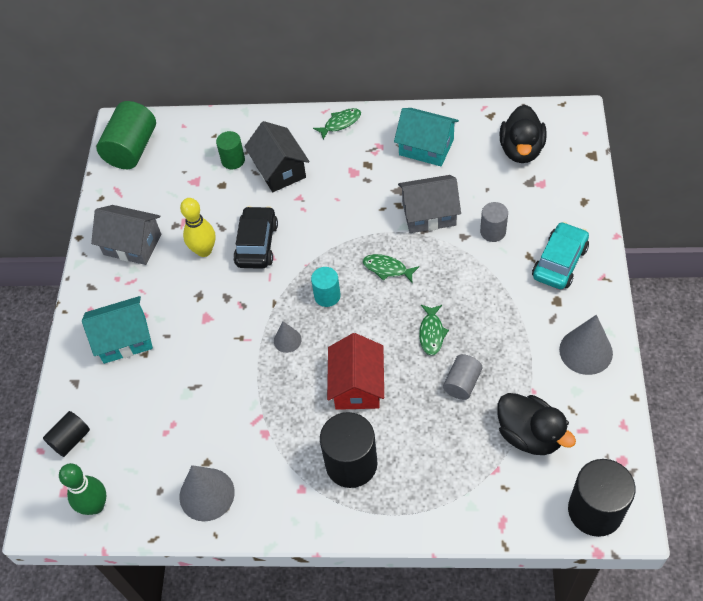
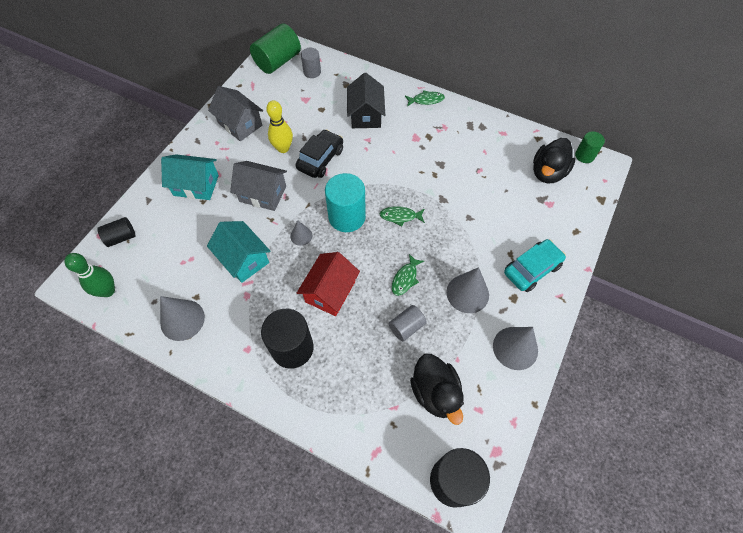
camera: 20 degrees right, 5 degrees up
(233, 160) = (338, 95): green cylinder -> green cylinder (584, 155)
(327, 296) = (347, 217): turquoise cylinder -> turquoise cylinder, size x1.78
(387, 269) = (400, 216): green fish -> green fish turned 45 degrees counterclockwise
(426, 147) = (477, 141): turquoise house -> turquoise house (243, 259)
(429, 214) = (453, 190): grey house -> grey house (263, 194)
(493, 232) = (493, 223): grey cylinder -> grey cylinder (312, 72)
(506, 318) = (467, 293): none -> grey cone

